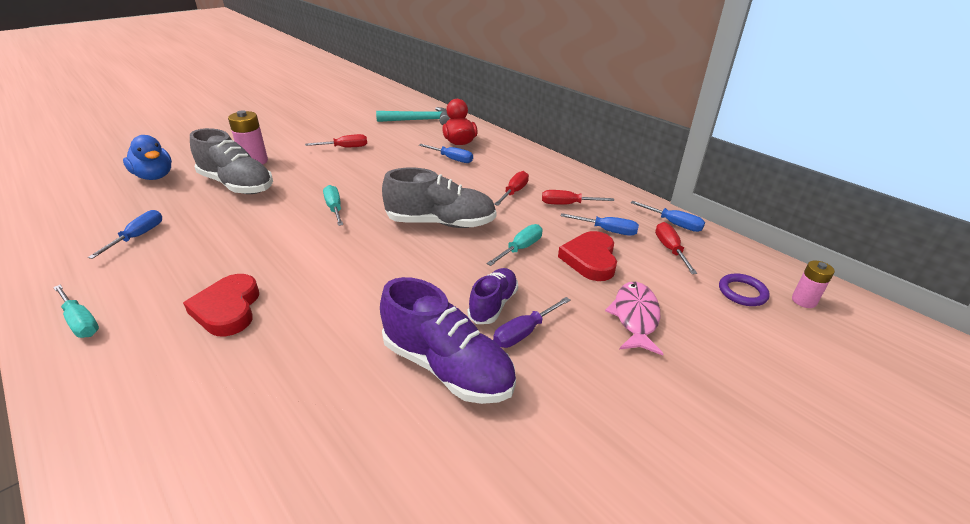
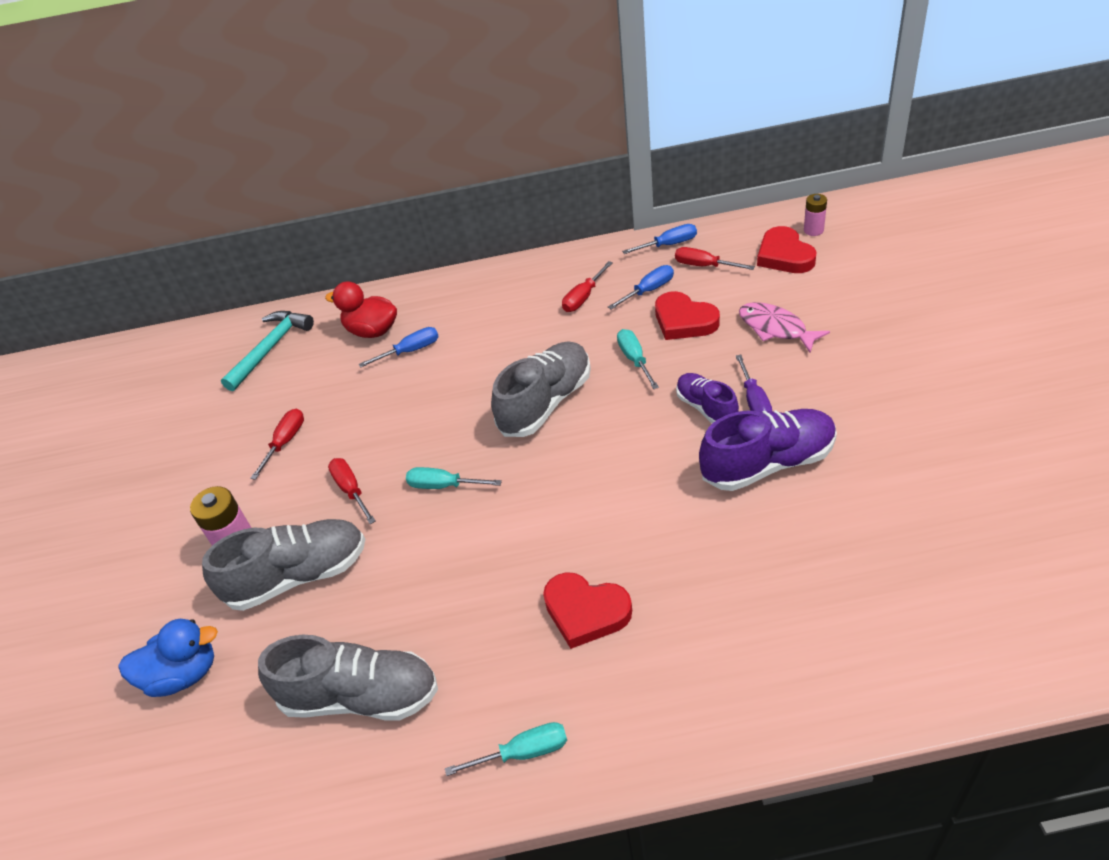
camera: 50 degrees left, 10 degrees up
(138, 237) = (360, 696): blue screwdriver -> grey shoe
(514, 192) = (529, 326): red screwdriver -> red screwdriver (351, 490)
(742, 292) = (784, 255): purple ring -> red heart

